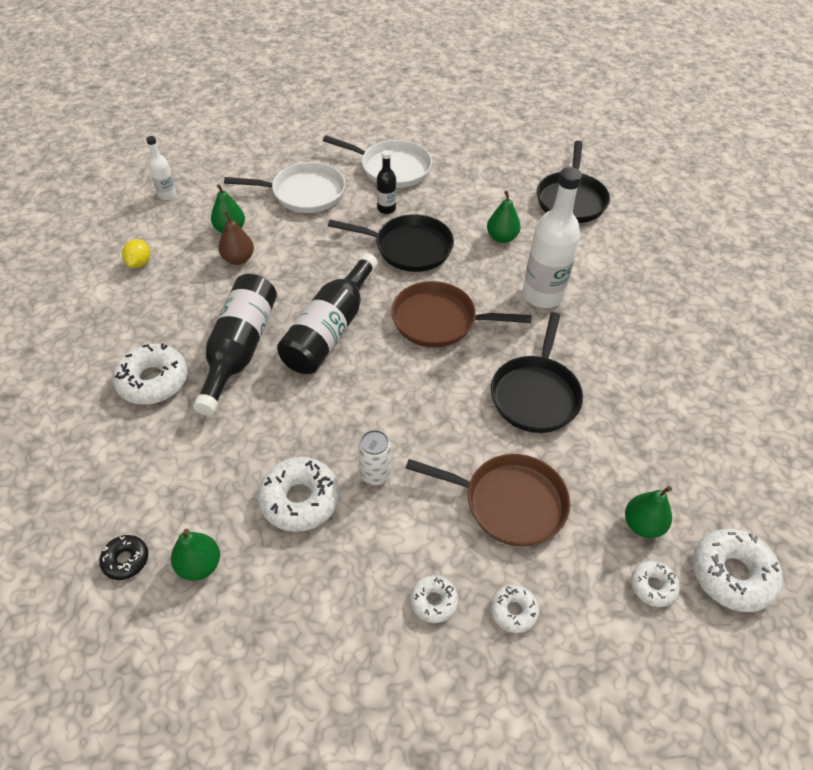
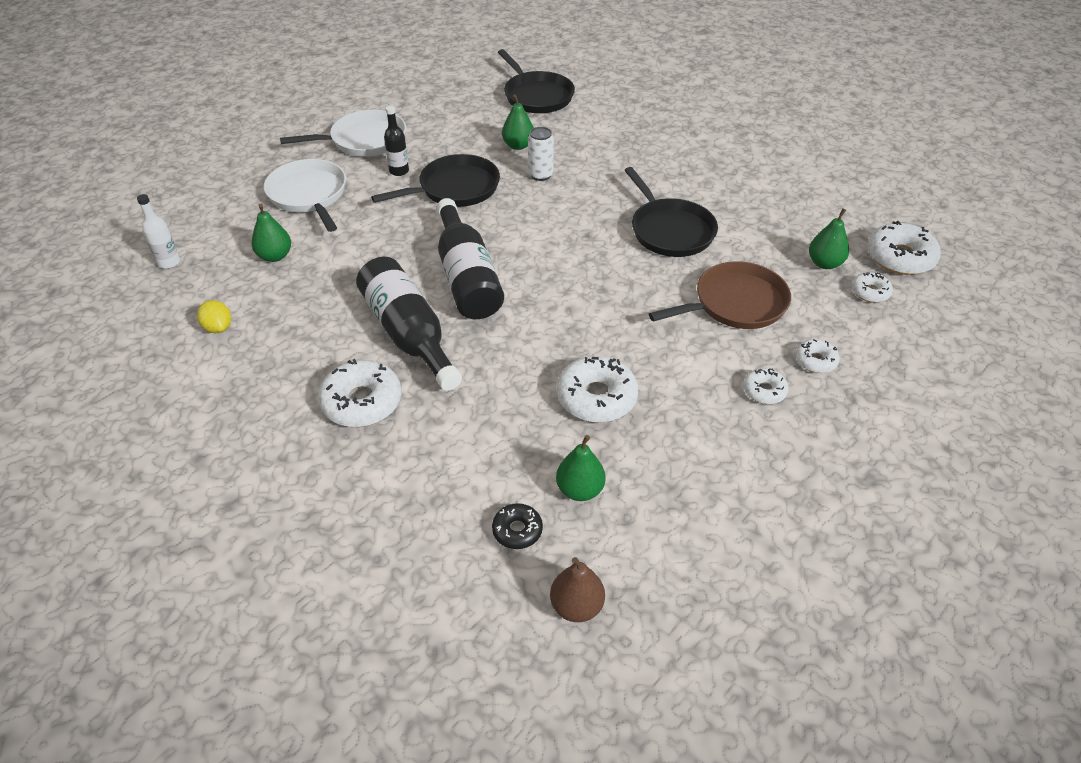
camera: 40 degrees left, 5 degrees down
(238, 259) = (315, 273): brown pear -> brown pear (576, 606)
(304, 193) = (309, 195): white pan -> white pan turned 75 degrees counterclockwise
(375, 474) = (628, 346): white can -> white can (540, 175)
(438, 320) = (543, 224): brown pan -> none
(542, 295) = (596, 167): white bottle -> none

